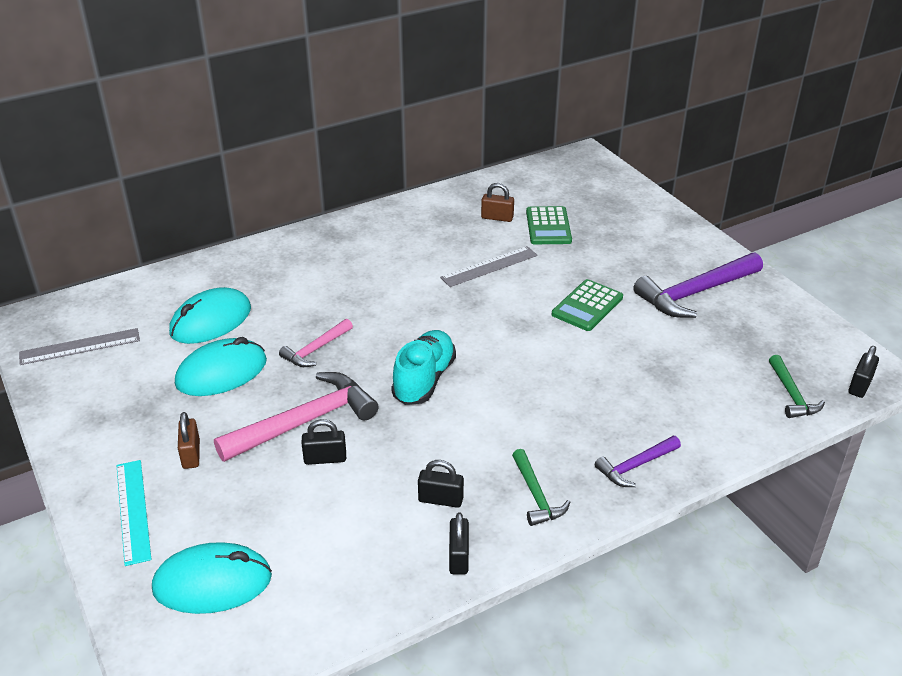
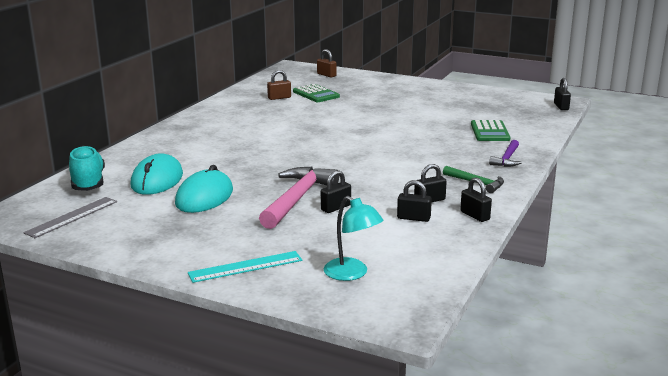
camera: 35 degrees left, 15 degrees down
(133, 510) = (245, 267): turquoise ruler -> turquoise ruler turned 60 degrees counterclockwise
(191, 454) = (244, 233): brown padlock -> brown padlock (326, 75)
(212, 583) = (352, 274): turquoise mouse -> turquoise lamp
(315, 350) = (253, 171): pink hammer -> none
(384, 523) = (413, 218): none -> black padlock
(424, 380) = (343, 163): turquoise shoe -> turquoise shoe (88, 182)
(489, 266) = (307, 115): grey ruler -> none
(587, 306) = (388, 115): green calculator -> green calculator (490, 132)
(695, 293) = (436, 98): purple hammer -> none
(792, 395) = (537, 117): green hammer -> none

